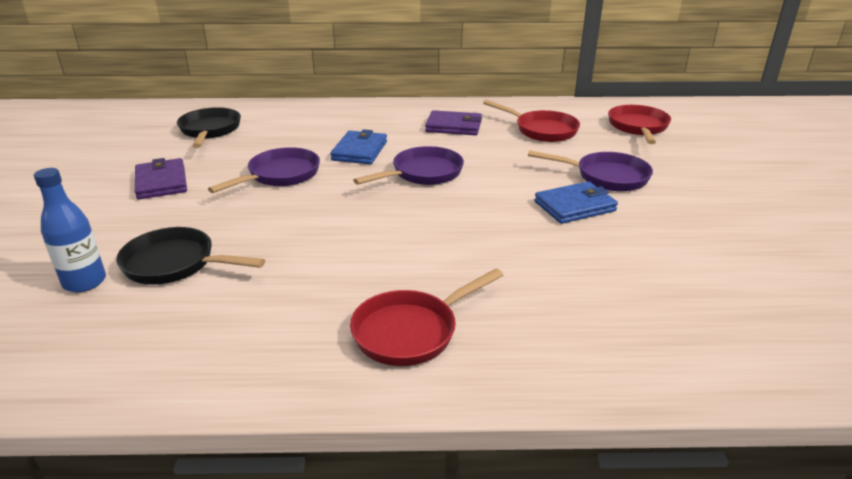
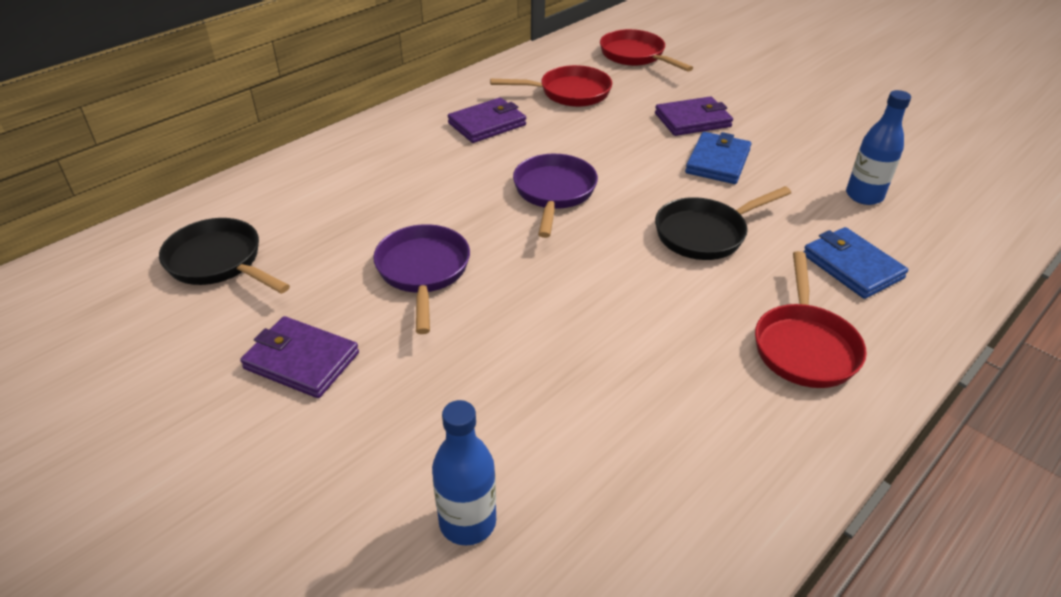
camera: 45 degrees left, 10 degrees up
(175, 264) = (518, 433): black pan -> black pan (705, 233)
(359, 151) = (449, 198): blue wallet -> blue wallet (852, 266)
(606, 177) = (692, 120): purple pan -> purple wallet
(664, 281) = (864, 196): none -> blue bottle

